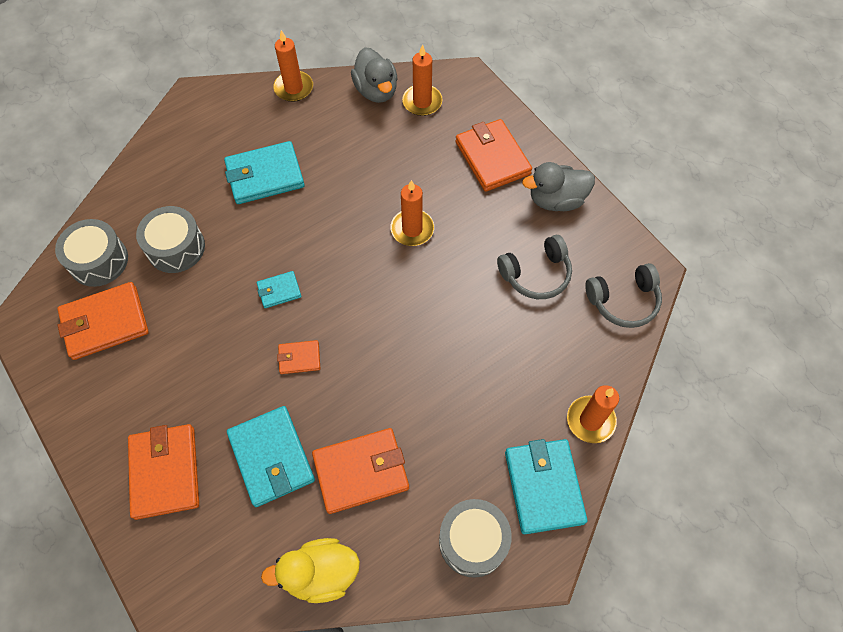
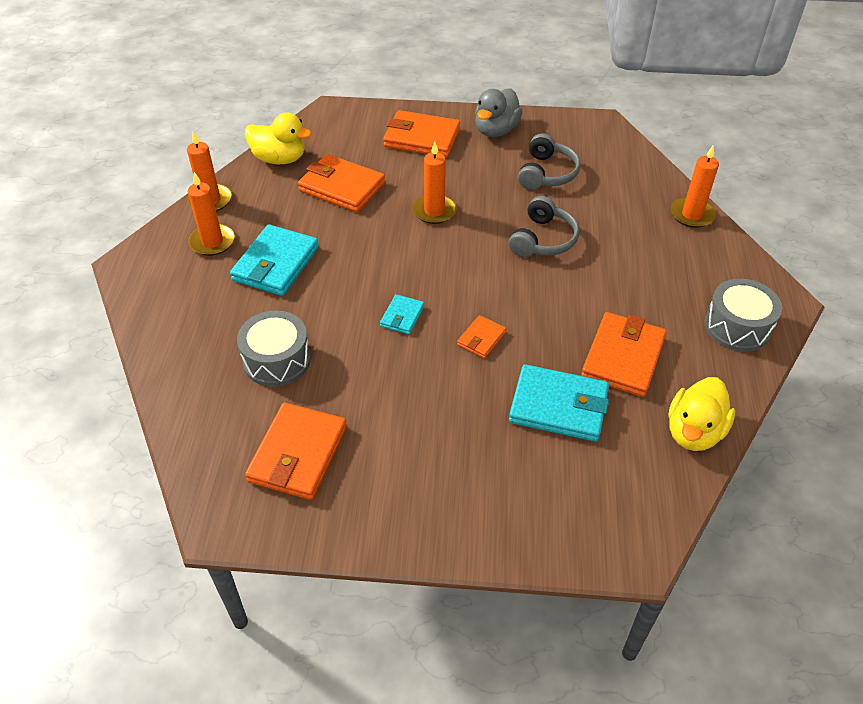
camera: 50 degrees left, 15 degrees down
(98, 261) = (222, 424): grey drum -> none
(165, 472) = (504, 490): orange wallet -> orange wallet (342, 187)
(376, 91) = (279, 159): grey duck -> yellow duck
(422, 102) = (324, 142): orange candle -> orange candle (212, 242)
(543, 487) = (724, 266): turquoise wallet -> none
(623, 301) = (613, 148): grey headphones -> grey headphones (543, 239)

